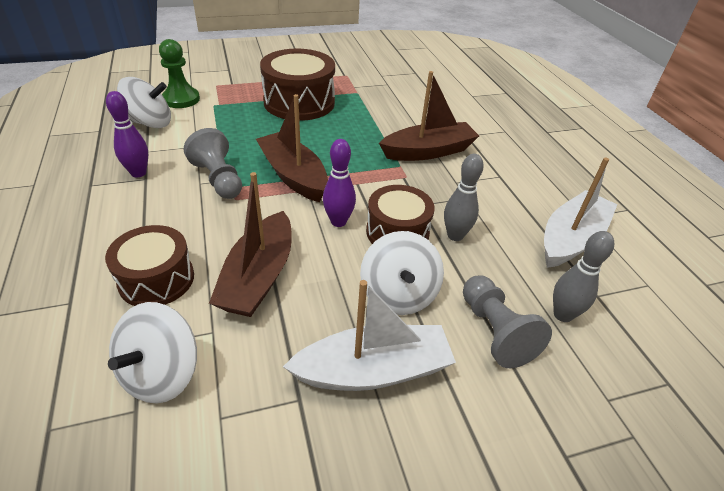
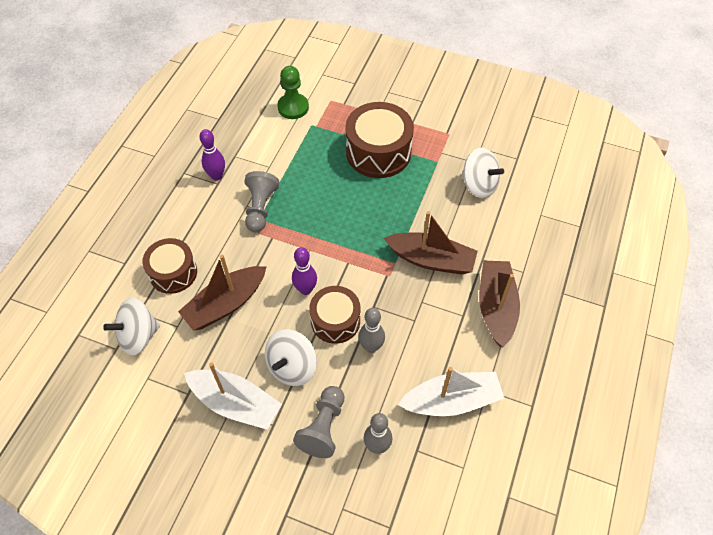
camera: 40 degrees right, 15 degrees up
(150, 123) = (255, 126): white spinning top -> white spinning top (479, 185)
(293, 175) = (310, 231): brown boat -> brown boat (496, 307)

